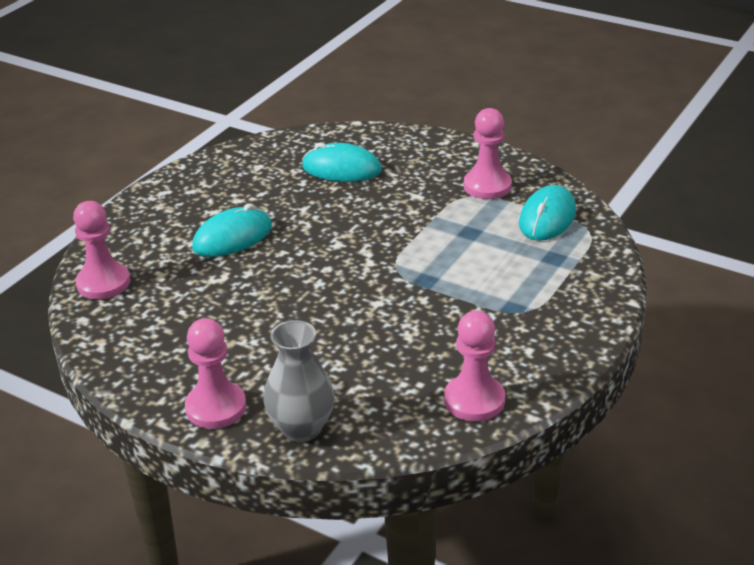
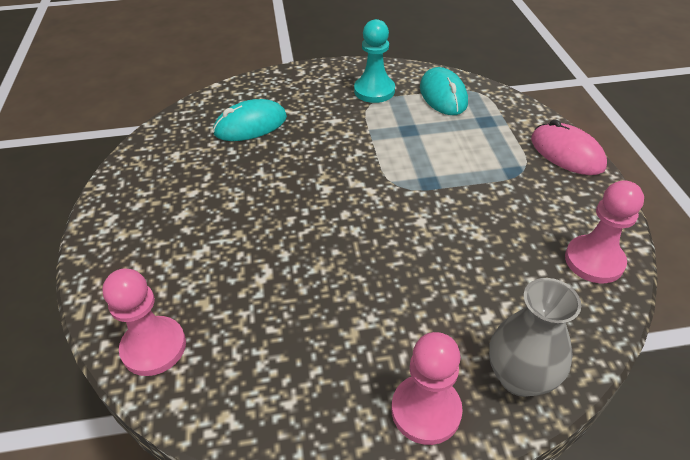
camera: 40 degrees left, 10 degrees up
(232, 237) = (230, 229): turquoise mouse -> none
(487, 186) = (374, 91): pink pawn -> turquoise pawn
(589, 318) = (567, 153): none -> pink mouse

